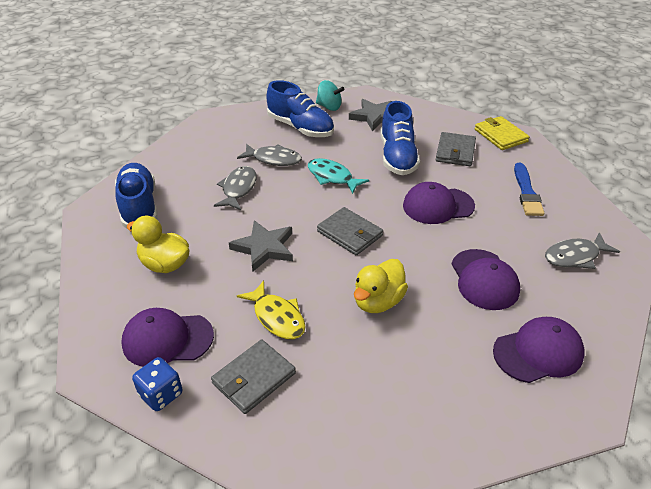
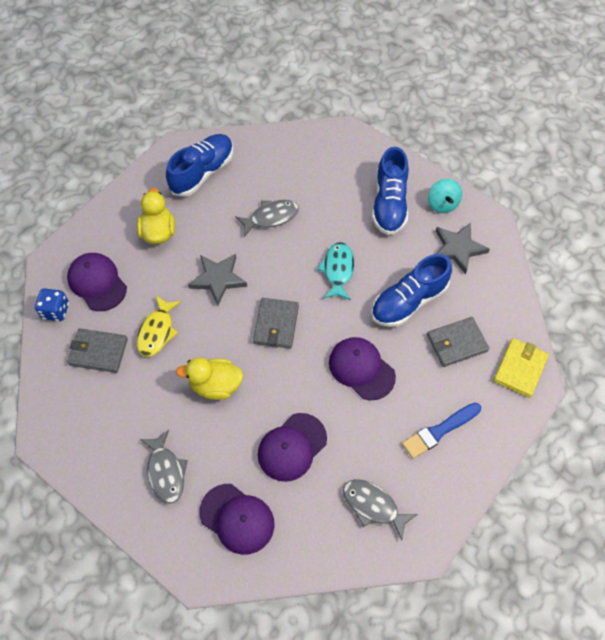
camera: 55 degrees right, 20 degrees up
(274, 159) = (327, 215): grey fish -> grey fish (166, 472)

